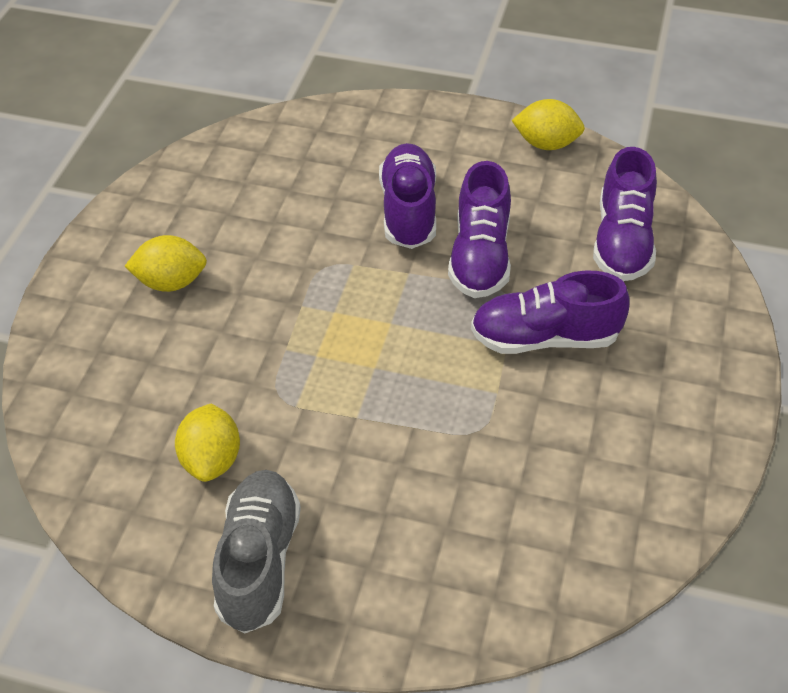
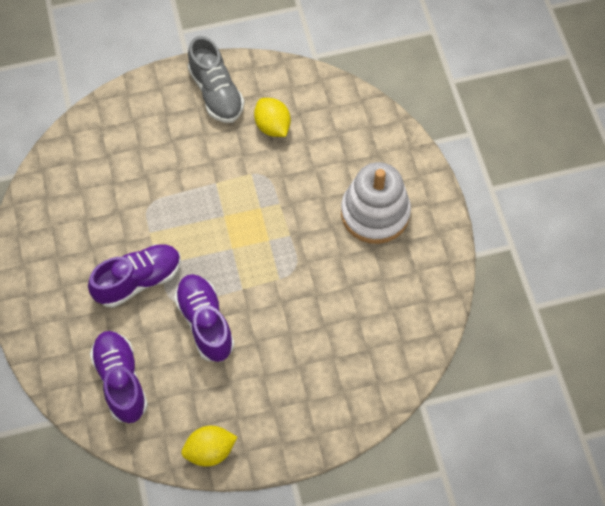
camera: 150 degrees right, 15 degrees up
(171, 282) = (375, 213): yellow lemon -> white stacking toy
(408, 211) = (270, 338): purple shoe -> none

